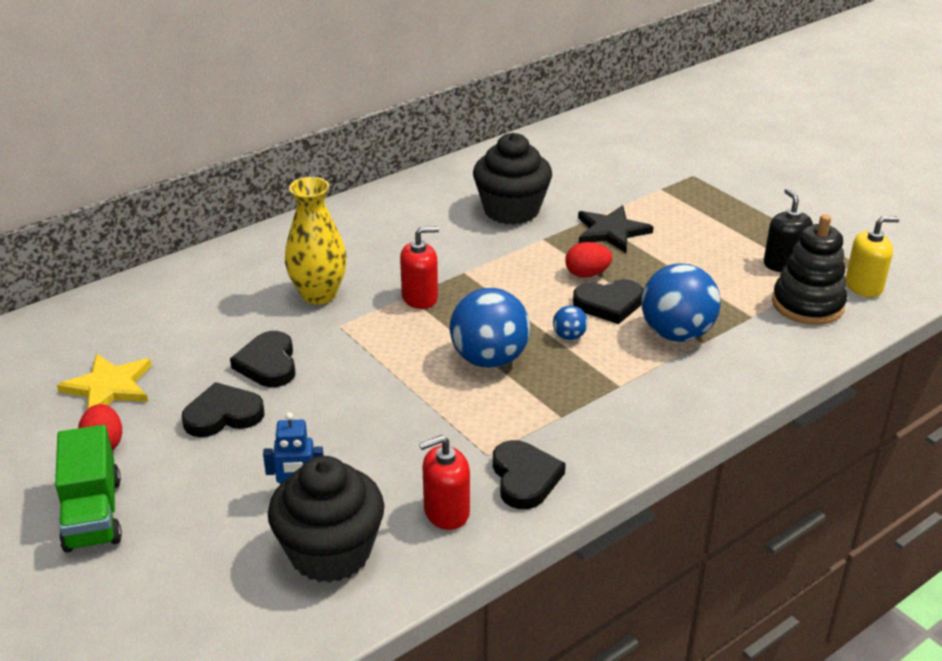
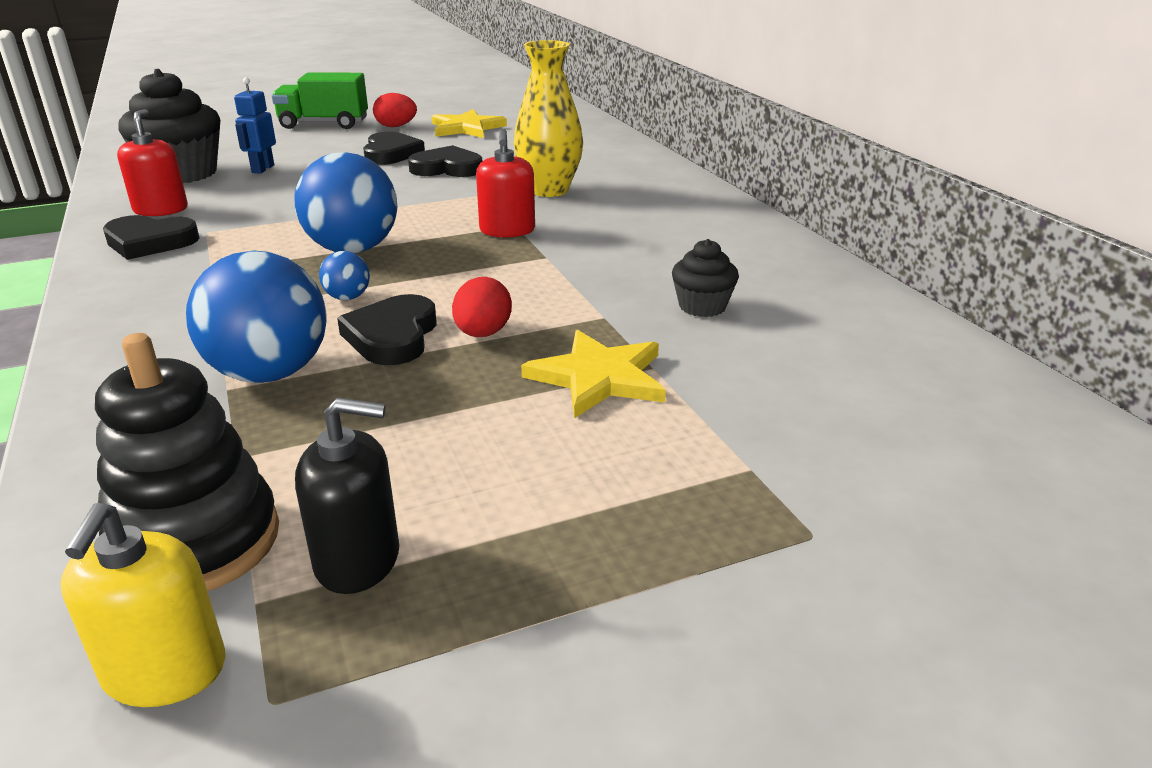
camera: 105 degrees right, 5 degrees down
(511, 210) = (702, 306): black cupcake -> black cupcake, size x0.50
(611, 231) = (598, 377): black star -> yellow star

